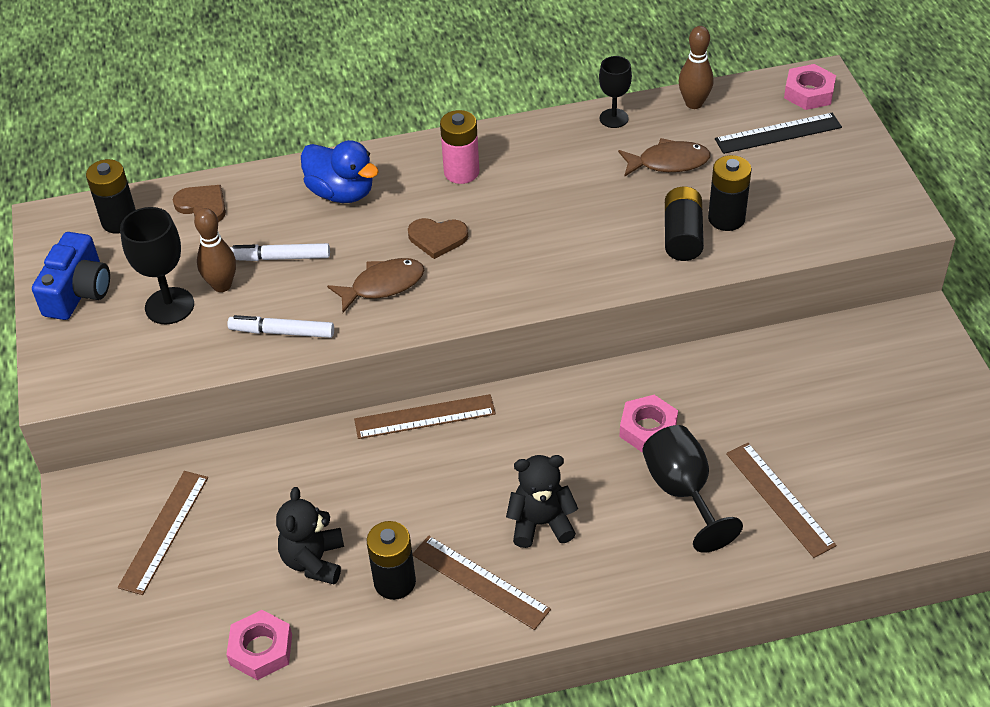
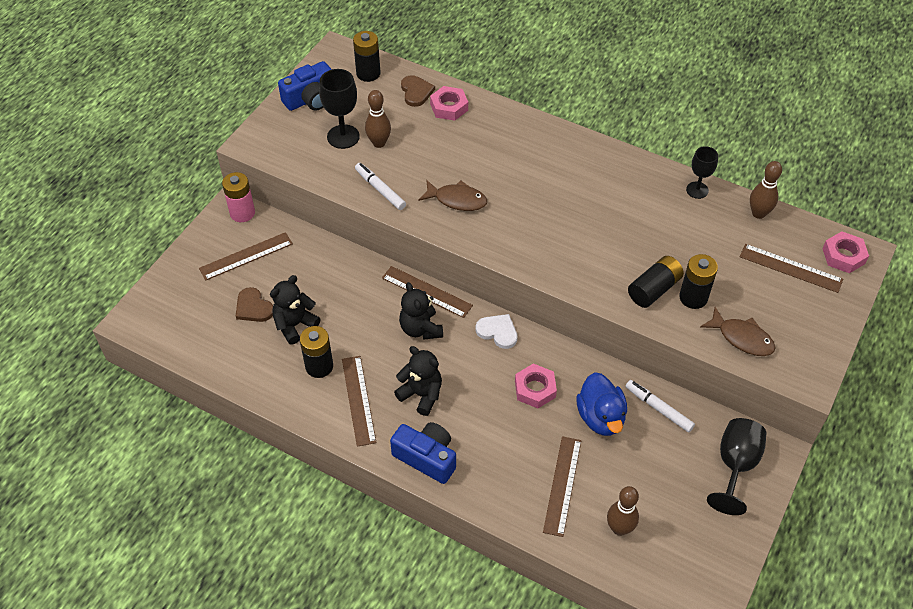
camera: 40 degrees right, 5 degrees up
(261, 649) = (226, 349): pink nut -> pink nut (449, 107)
(280, 258) = (422, 148): white marker -> white marker (658, 409)
(341, 192) = (493, 132): blue duck -> blue duck (600, 417)
(437, 238) = (515, 193): brown heart -> brown heart (253, 307)
(461, 172) = (571, 164): pink battery -> pink battery (242, 213)
(462, 458) = (421, 329): none -> black teddy bear
(546, 402) = (498, 332): none -> white heart
(620, 581) = (426, 457): none -> blue camera
(668, 162) = (698, 239): brown fish -> brown fish (742, 338)
(683, 492) = (513, 438): black goblet -> black goblet (735, 466)
(778, 133) = (790, 268): black ruler -> brown ruler
(875, 495) = (619, 528): none -> brown bowling pin

